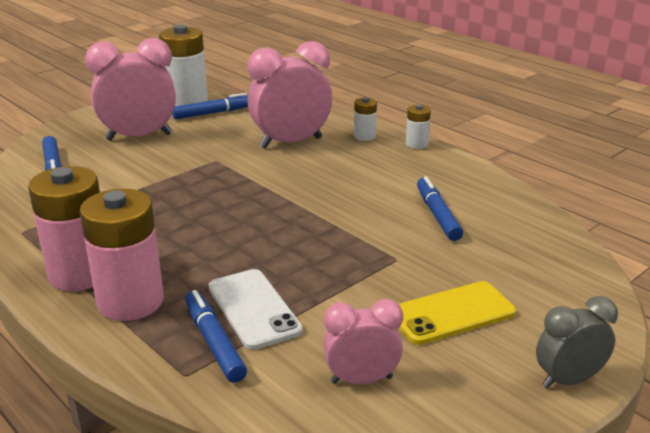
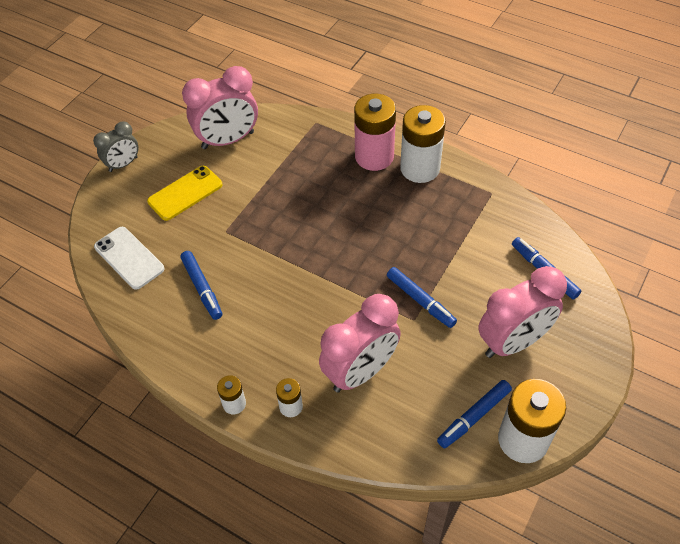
camera: 165 degrees right, 25 degrees up
(80, 274) = (420, 168): pink battery -> white battery
(214, 342) = (311, 143): blue marker -> blue marker (420, 301)
(254, 309) = (301, 169): white phone -> white phone (129, 258)
(361, 380) = (228, 140): pink clock -> pink clock, size x1.74

